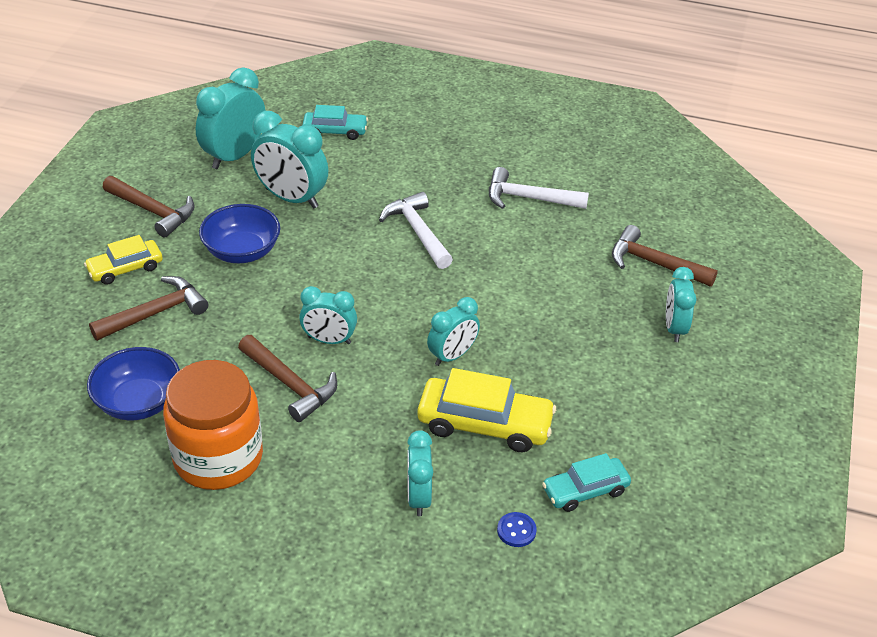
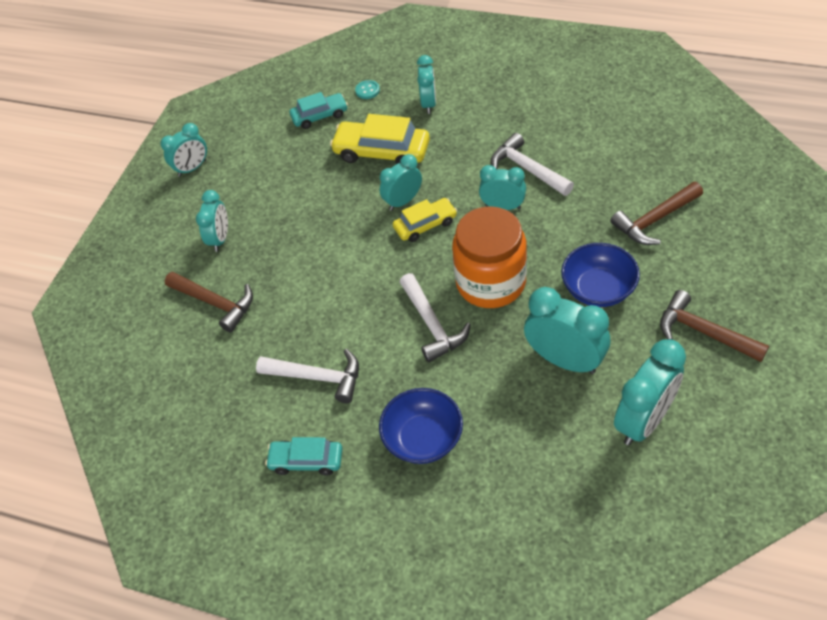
camera: 170 degrees left, 10 degrees up
(125, 268) = (701, 262): yellow car -> yellow car (425, 225)
(138, 402) = (638, 147): blue bowl -> blue bowl (423, 438)
(218, 457) = (567, 116): orange jar -> orange jar (491, 282)
(290, 384) = (527, 169): brown hammer -> white hammer
(335, 131) = (534, 473): turquoise car -> turquoise car (306, 461)
(516, 530) = (367, 90): blue button -> turquoise button
(751, 422) = (192, 168): none -> turquoise clock

